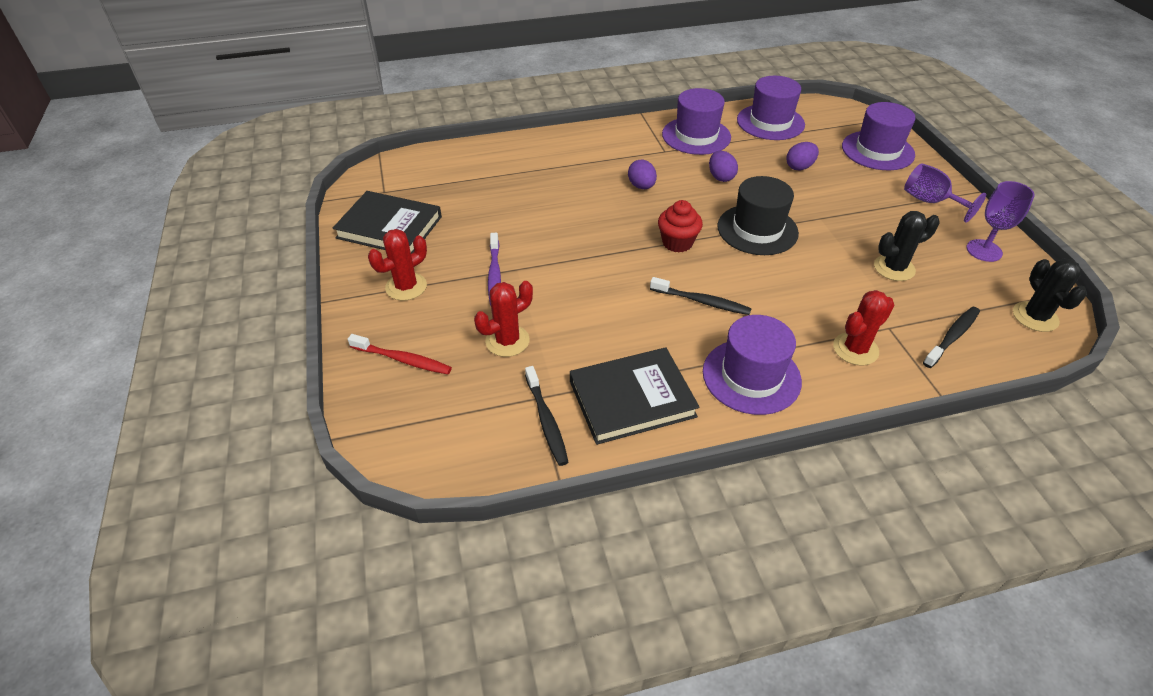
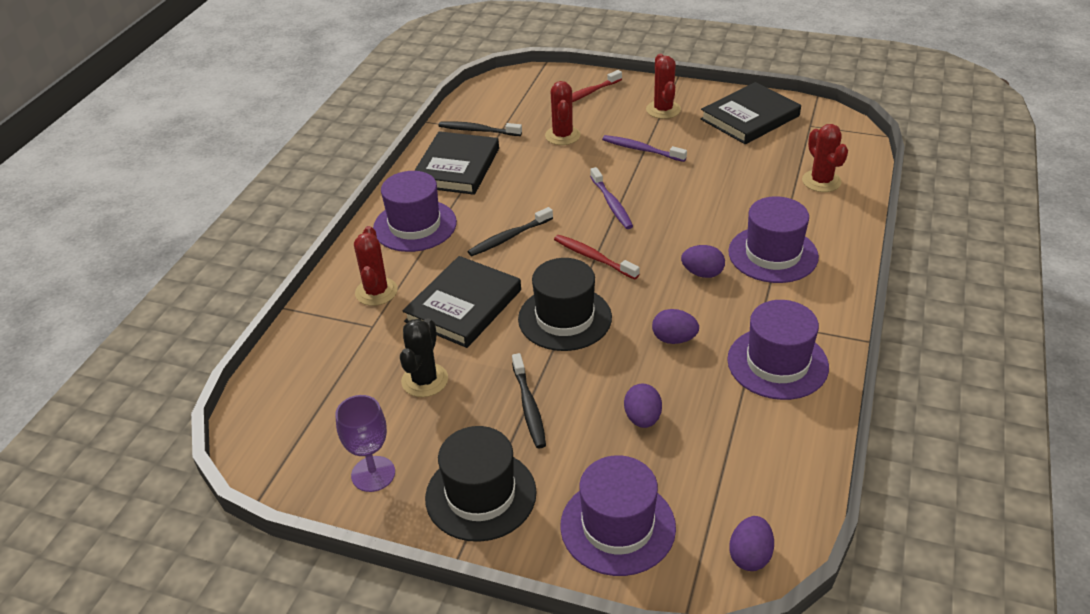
camera: 125 degrees right, 5 degrees down
(473, 166) = (821, 181): none -> red cactus
(597, 260) = (611, 204): none -> purple toothbrush
(677, 243) = (593, 257): red cupcake -> red toothbrush
(770, 122) = (766, 455): purple hat -> purple hat (773, 254)
(806, 286) = (464, 306): none -> black book
(836, 111) = (750, 556): none -> purple egg
(930, 202) = (481, 495): purple goblet -> black hat
(952, 337) = (322, 358): black toothbrush -> black toothbrush (529, 407)
(1035, 317) = (273, 434): black cactus -> none

